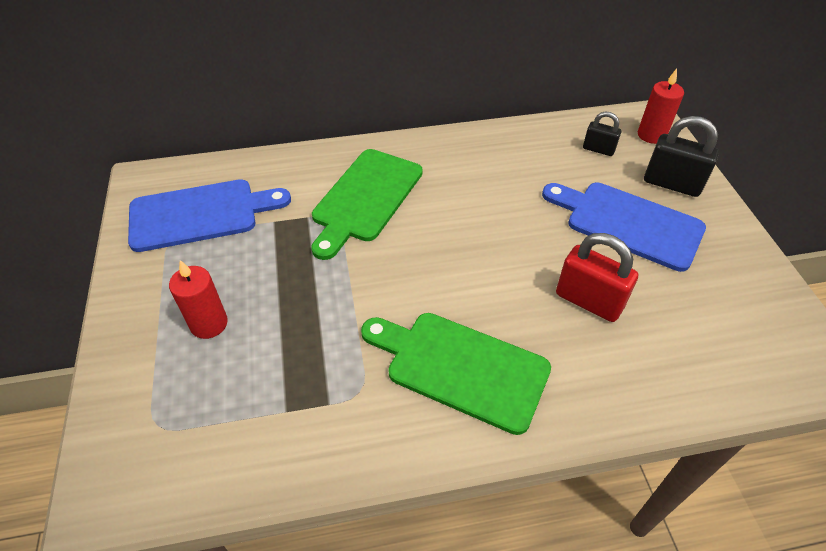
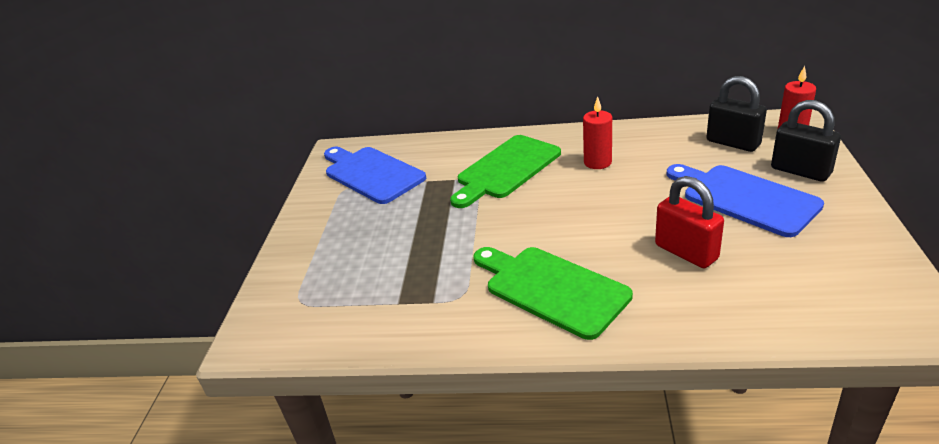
camera: 20 degrees right, 15 degrees down
(200, 214) = (371, 173): blue cutting board -> blue cutting board turned 135 degrees counterclockwise
(209, 324) = (356, 242): red candle -> red candle (597, 162)
(598, 149) = (733, 143): black padlock -> black padlock, size x1.70

